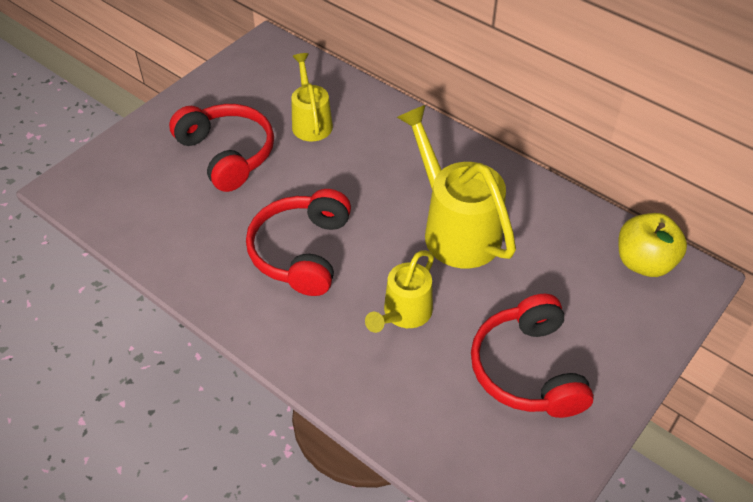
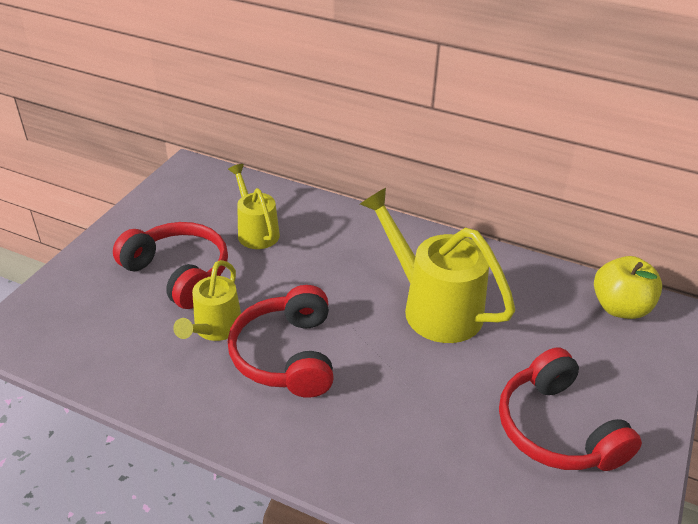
camera: 15 degrees left, 10 degrees down
(403, 314) = (413, 398): yellow watering can -> yellow watering can (214, 329)

